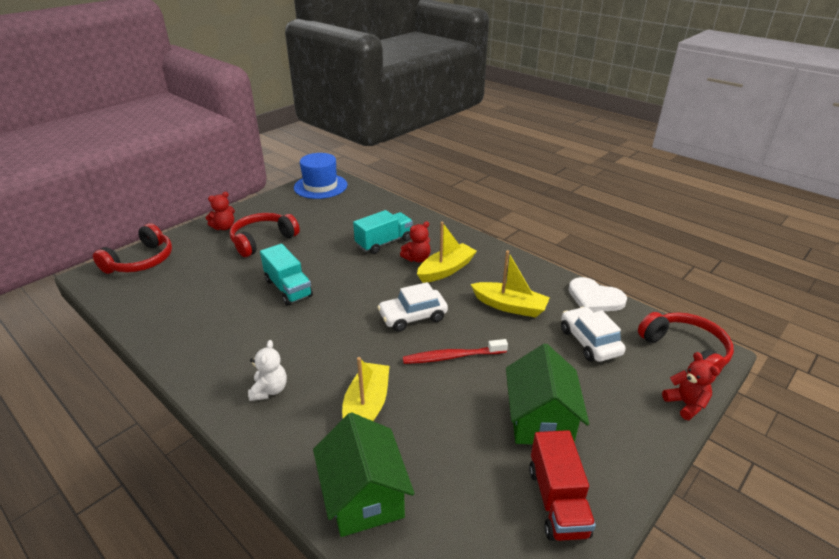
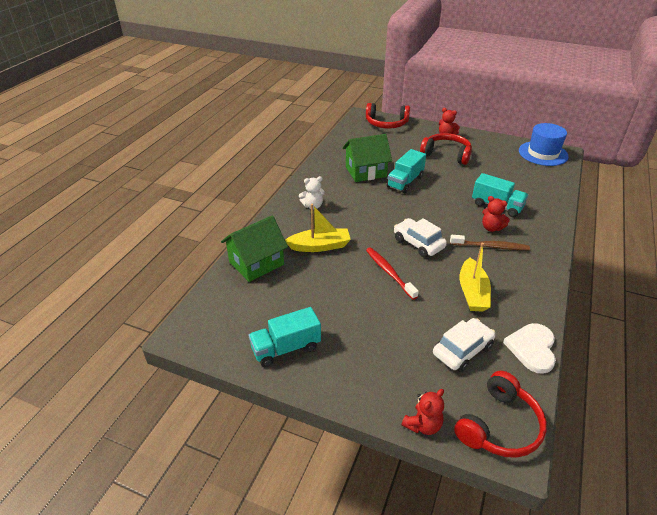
camera: 70 degrees right, 5 degrees up
(446, 270) = (490, 246): yellow boat -> brown toothbrush
(540, 420) = (353, 330): green house -> green house (365, 172)
(557, 501) = (286, 348): red truck -> turquoise truck

